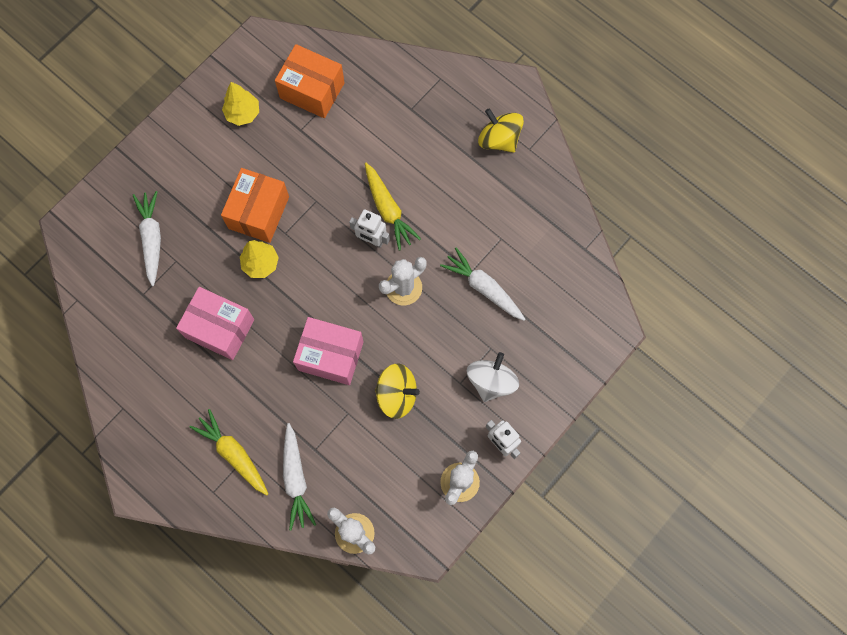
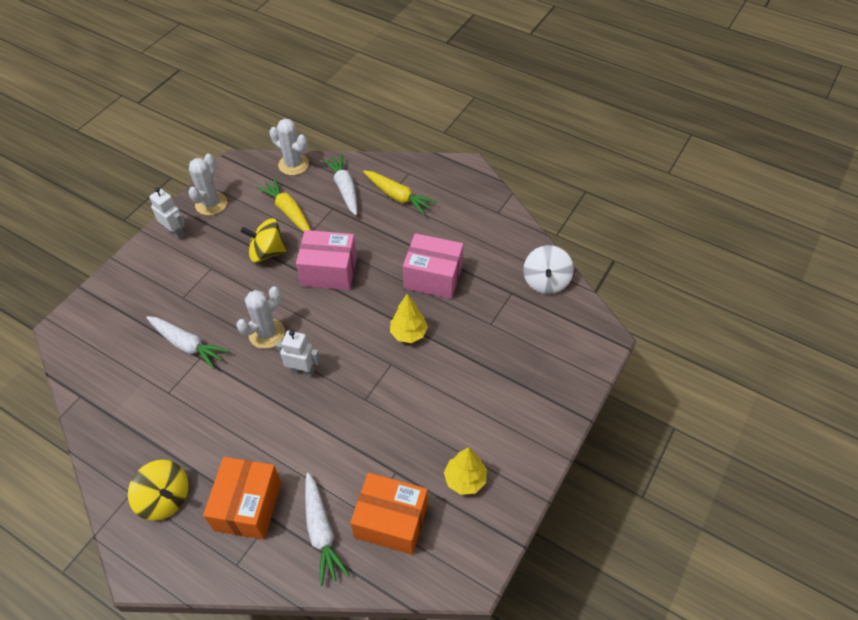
camera: 170 degrees right, 20 degrees down
(152, 239) = (520, 339): white carrot -> white carrot (321, 532)
(259, 212) = (421, 378): orange box -> orange box (248, 506)
(388, 209) = (288, 402): yellow carrot -> yellow carrot (288, 211)
(491, 381) = (183, 273): white spinning top -> white spinning top (545, 281)

